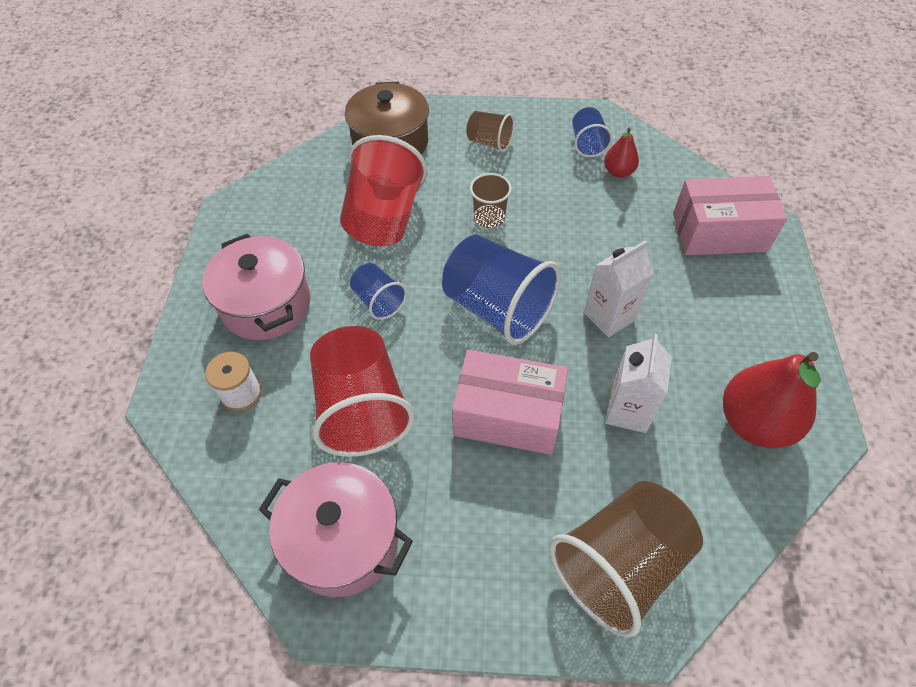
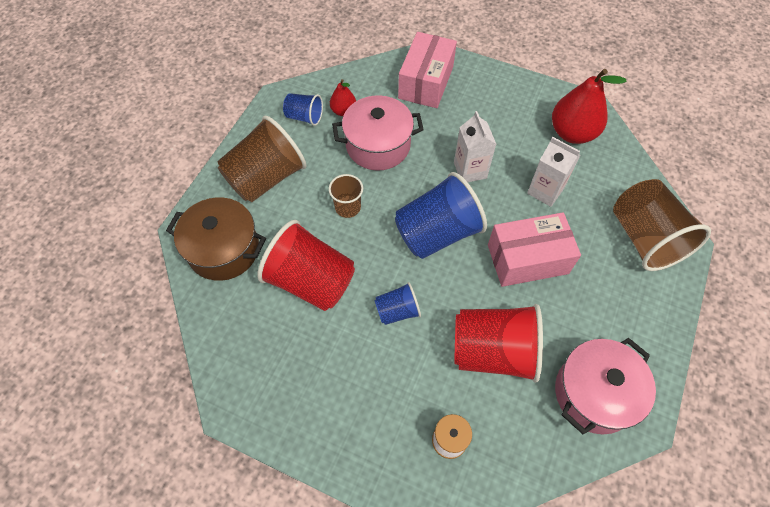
camera: 70 degrees left, 5 degrees up
(266, 304) = (364, 400): pink pot -> pink pot (378, 145)
(489, 142) = (266, 178): brown cup -> brown cup, size x1.96
(507, 415) = (527, 259): pink box -> pink box turned 45 degrees clockwise

